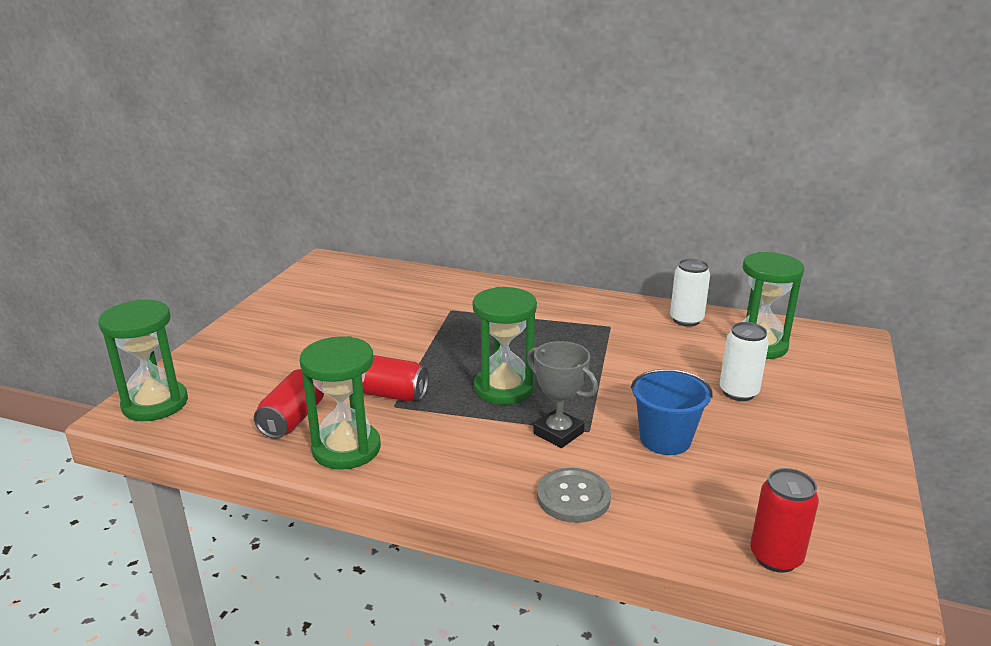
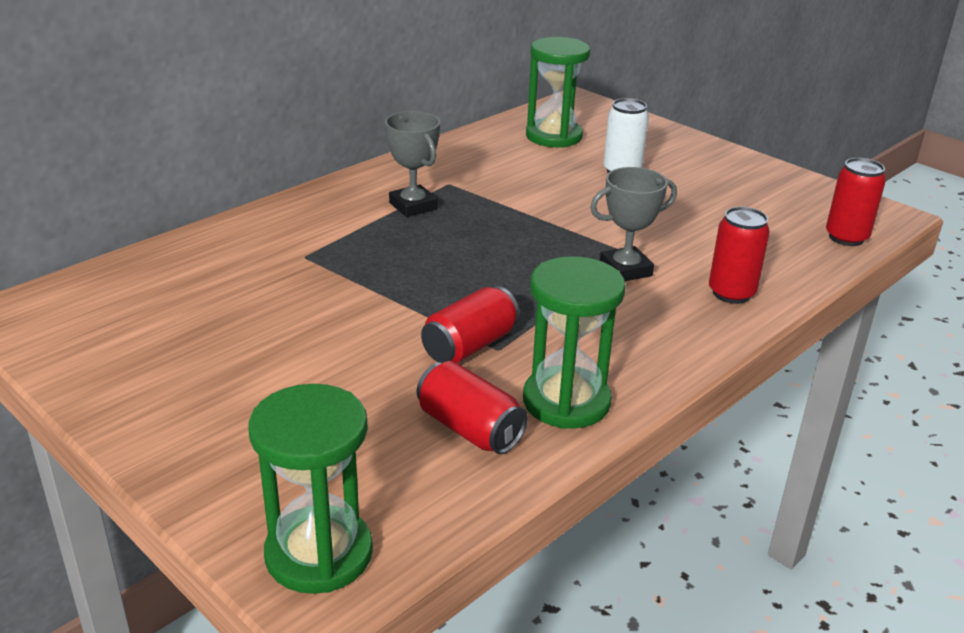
camera: 65 degrees left, 5 degrees up
(504, 388) = (519, 274): green hourglass -> none
(558, 323) = (413, 206): none -> grey trophy
(573, 497) = (731, 293): grey button -> red can
(665, 439) = (671, 225): blue bucket -> none
(686, 320) = (476, 147): white can -> none

